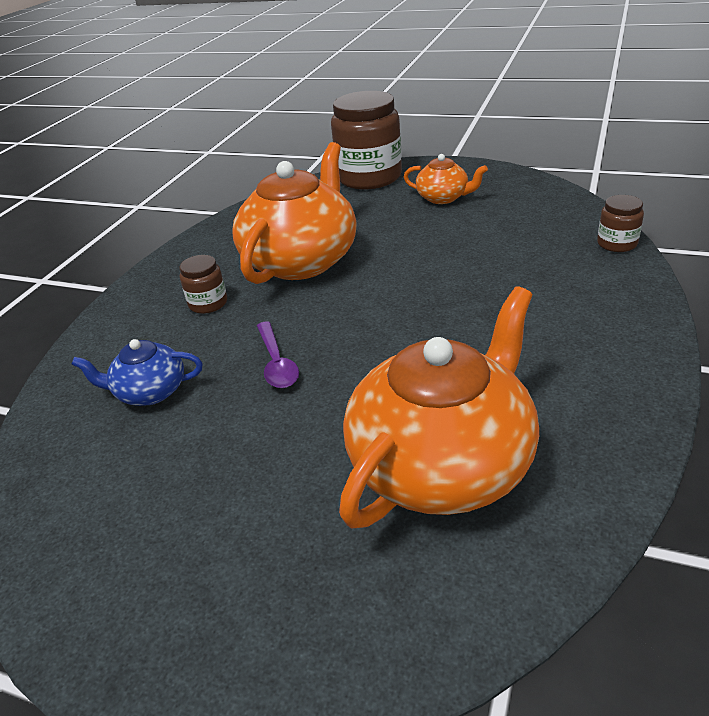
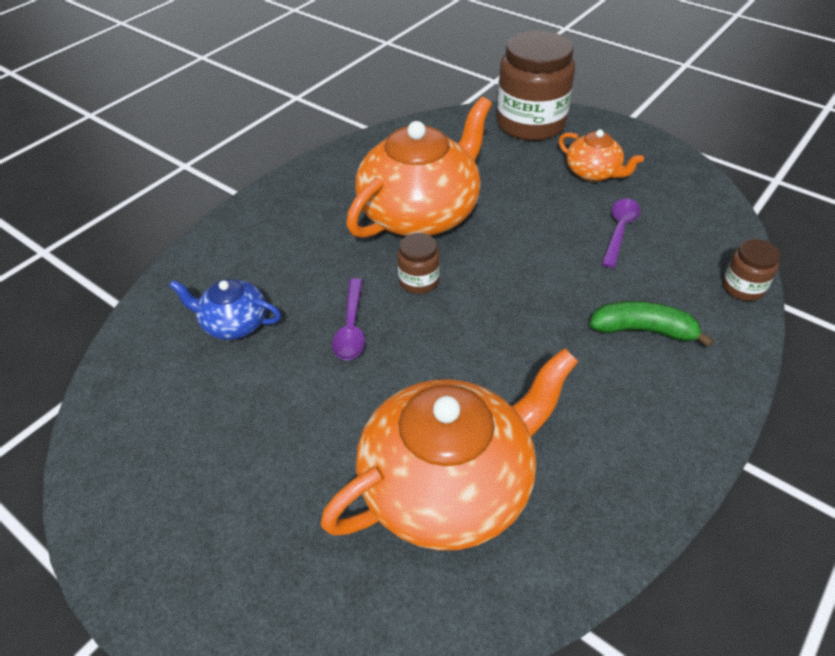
camera: 15 degrees right, 10 degrees up
(208, 303) = (317, 239): brown jar -> brown jar (419, 281)
(489, 230) = (619, 230): none -> purple spoon
(553, 294) = (643, 330): none -> green banana

